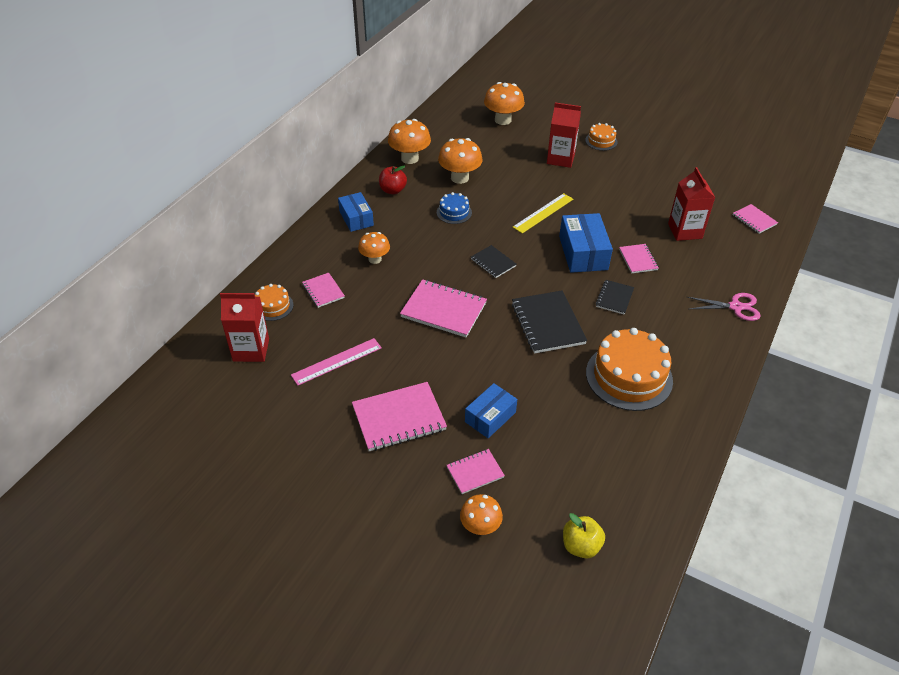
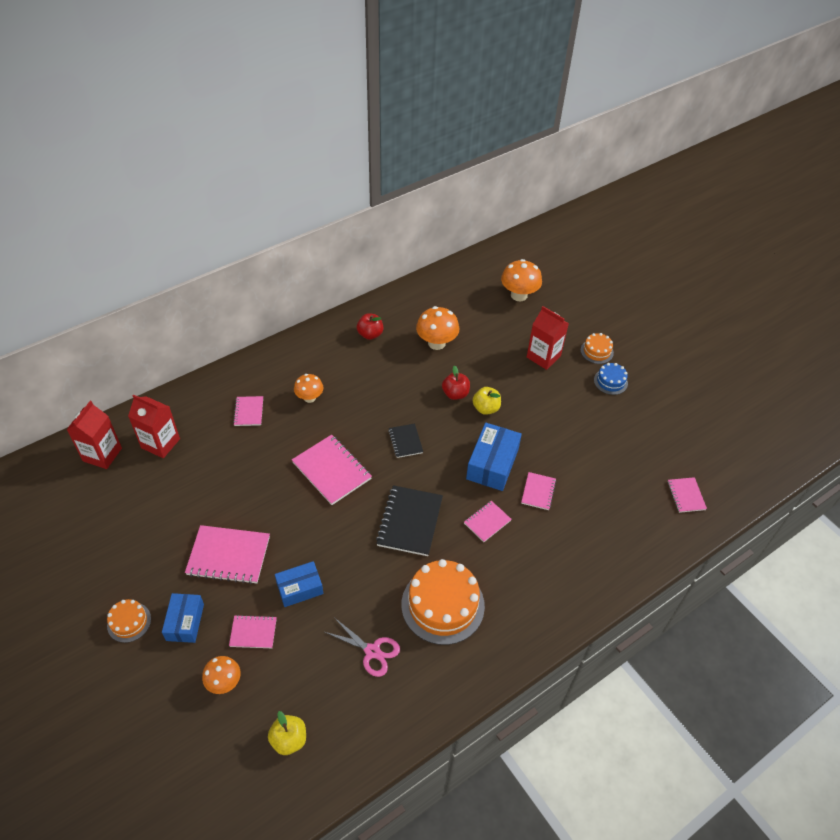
camera: 25 degrees right, 5 degrees up
(273, 306) = (202, 410): orange cake -> orange cake (129, 622)
(336, 361) = (216, 482): pink ruler -> none
(356, 218) = (321, 351): blue box -> blue box (185, 622)
(409, 158) = (407, 307): orange mushroom -> none
(454, 212) = (407, 377): blue cake -> blue cake (610, 381)
(508, 211) = (455, 394): none -> red apple
(543, 213) = (486, 408): yellow ruler -> yellow apple
(614, 298) = (487, 522): black notebook -> pink notebook
(685, 231) = (606, 480): red carton -> red carton (102, 454)
(735, 307) = (594, 580): pink scissors -> pink scissors (372, 651)

